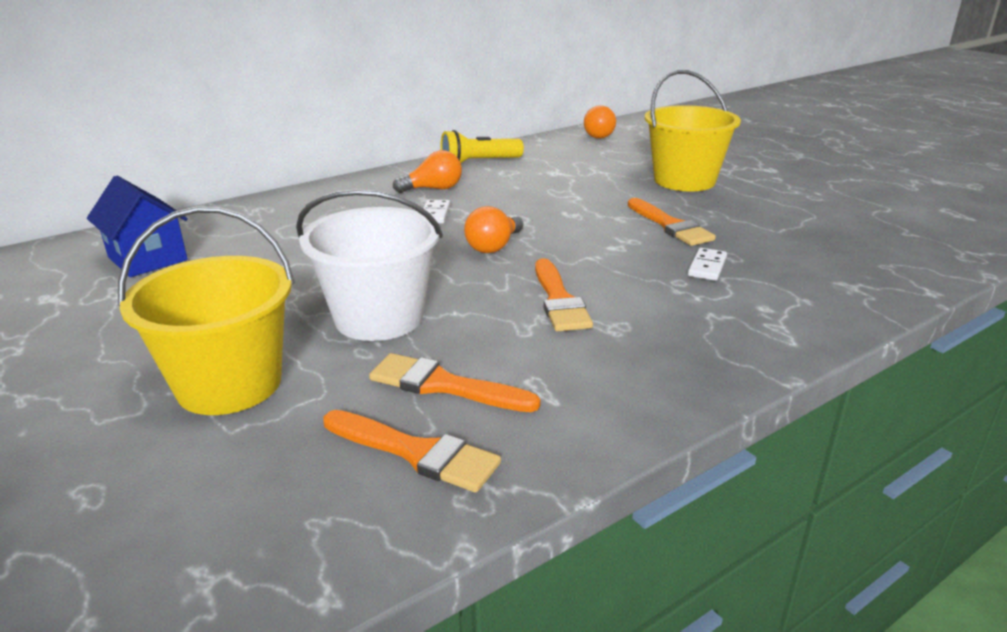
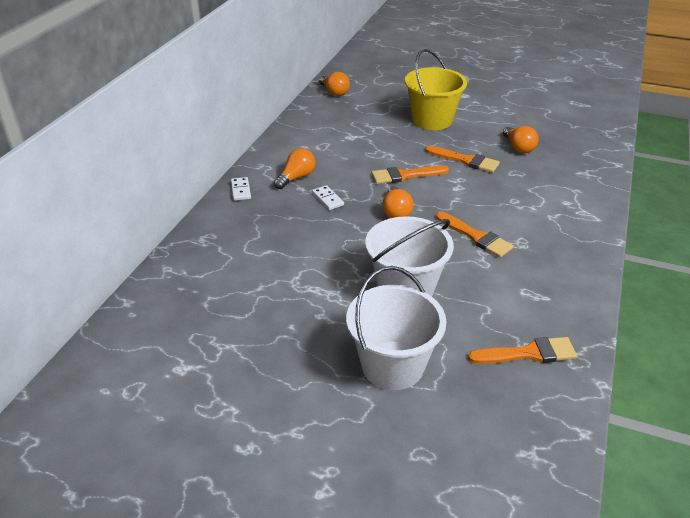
camera: 35 degrees left, 10 degrees up
(148, 259) = (197, 310): blue house -> none
(229, 384) = (392, 365): yellow bucket -> white bucket
(444, 385) = (492, 313): orange brush -> orange brush (405, 175)
(479, 163) = (293, 143): yellow flashlight -> none
(707, 267) = (515, 185): white domino -> white domino (240, 190)
(774, 233) = (518, 147): none -> orange light bulb

